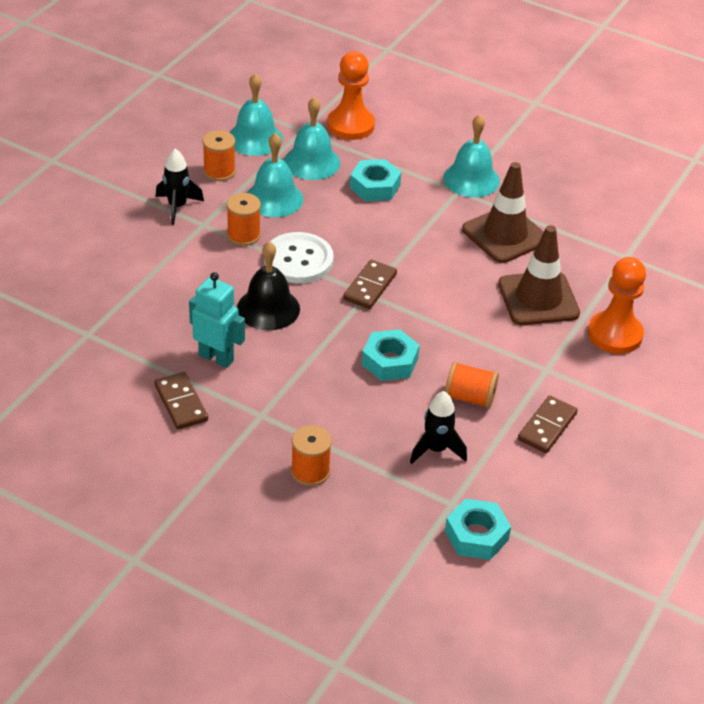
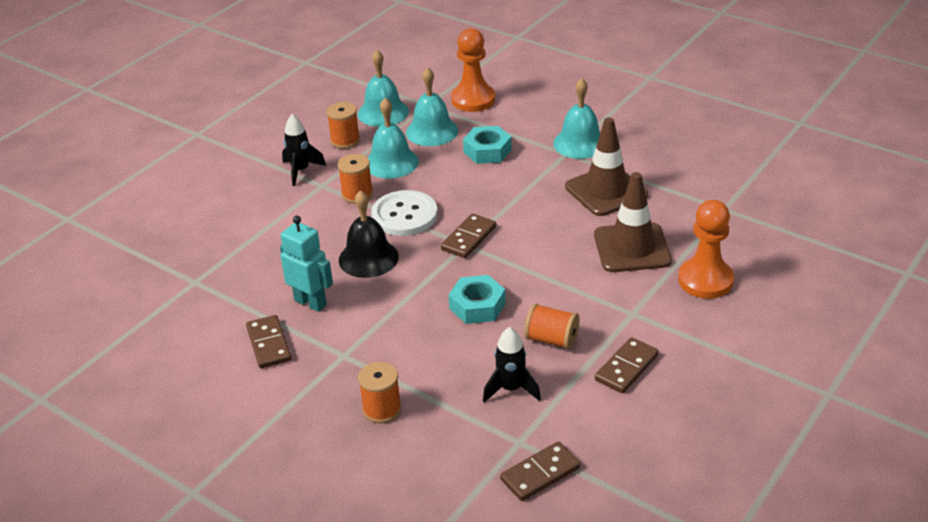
camera: 10 degrees right, 5 degrees down
(476, 535) = (540, 474): turquoise nut -> brown domino

